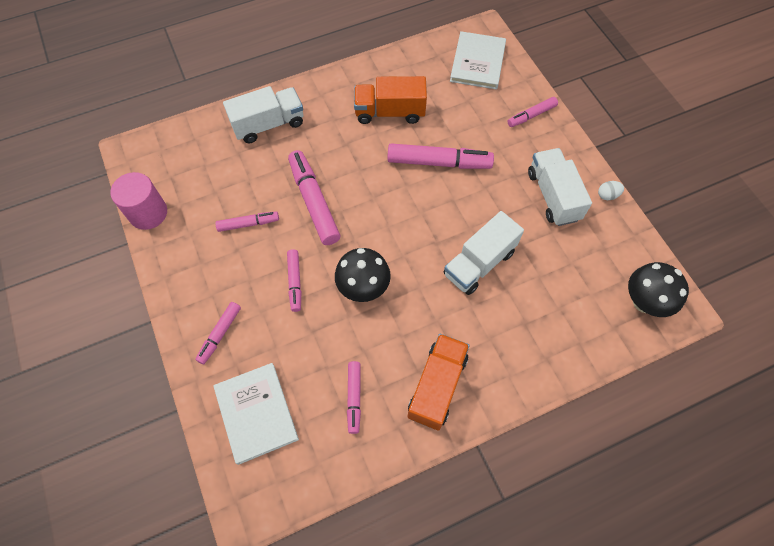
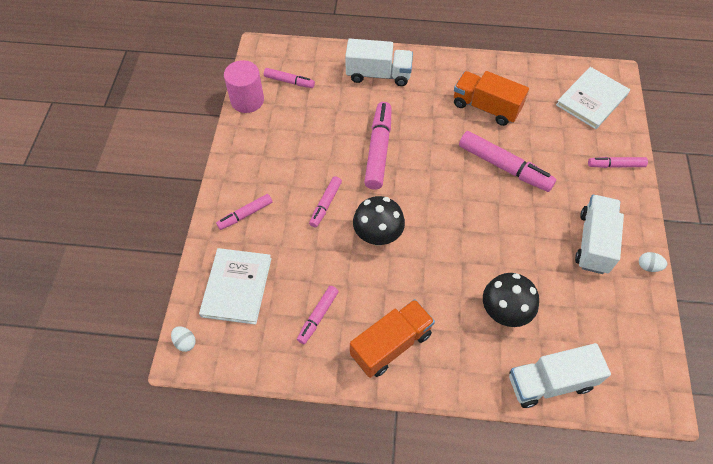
camera: 30 degrees right, 5 degrees down
(238, 499) = (185, 342): none -> white egg
(248, 224) = (316, 143): pink marker -> pink marker (289, 81)
(479, 263) = (489, 265): white truck -> white truck (550, 382)
(644, 302) = (627, 376): black mushroom -> black mushroom (504, 312)

